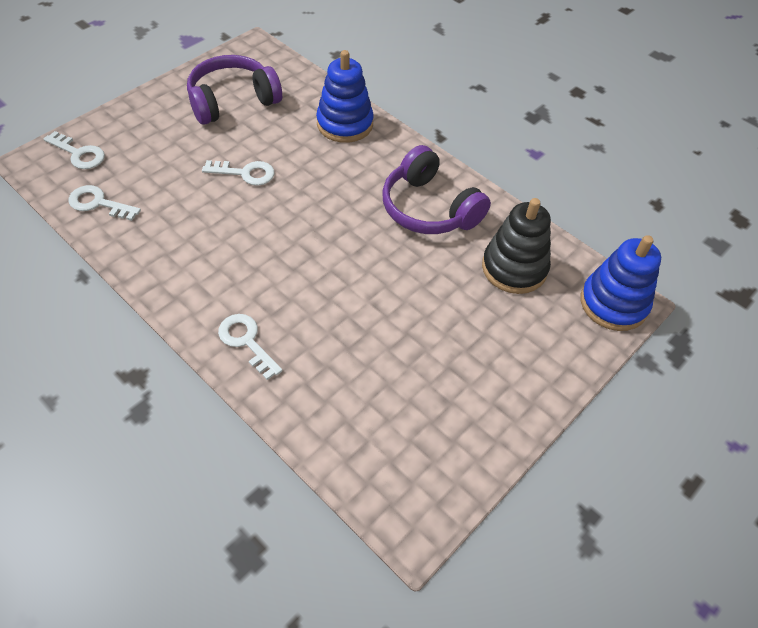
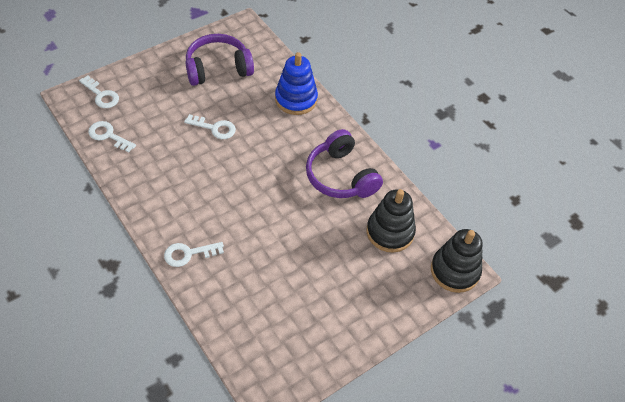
camera: 10 degrees right, 0 degrees up
(246, 342) = (188, 254): white key -> white key turned 75 degrees counterclockwise
(613, 303) = (454, 271): blue stacking toy -> black stacking toy

